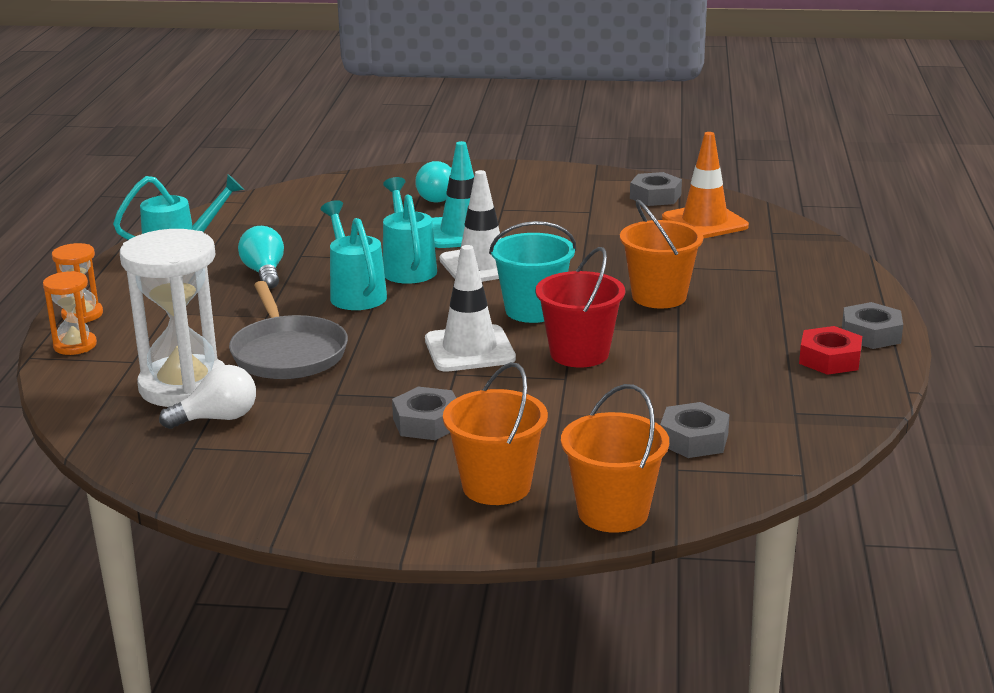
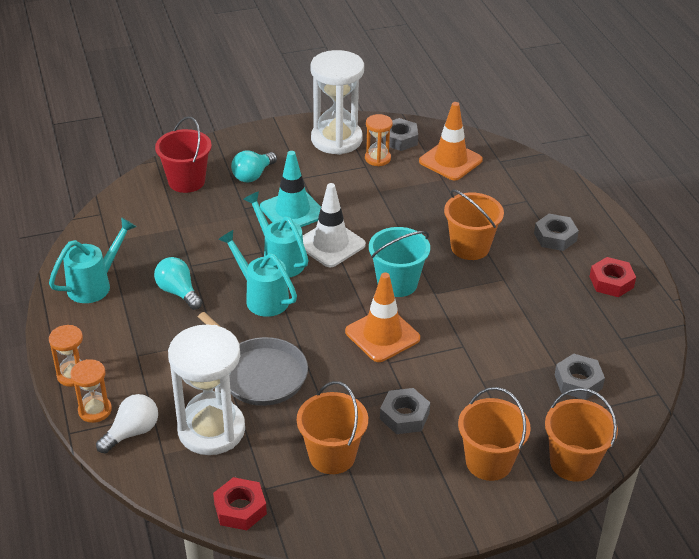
camera: 25 degrees left, 15 degrees up
(146, 457) = (240, 509): none -> red nut
(217, 418) = (260, 455): white light bulb -> white light bulb (132, 432)
(301, 437) = (332, 456): none -> orange bucket
(469, 349) = (382, 335): white traffic cone -> orange traffic cone
(575, 186) = (336, 139): none -> white hourglass
(579, 353) = (456, 319): red bucket -> red bucket (186, 181)
(611, 207) = (377, 158): none -> orange hourglass
(871, 334) = (621, 251): grey nut -> grey nut (555, 237)

